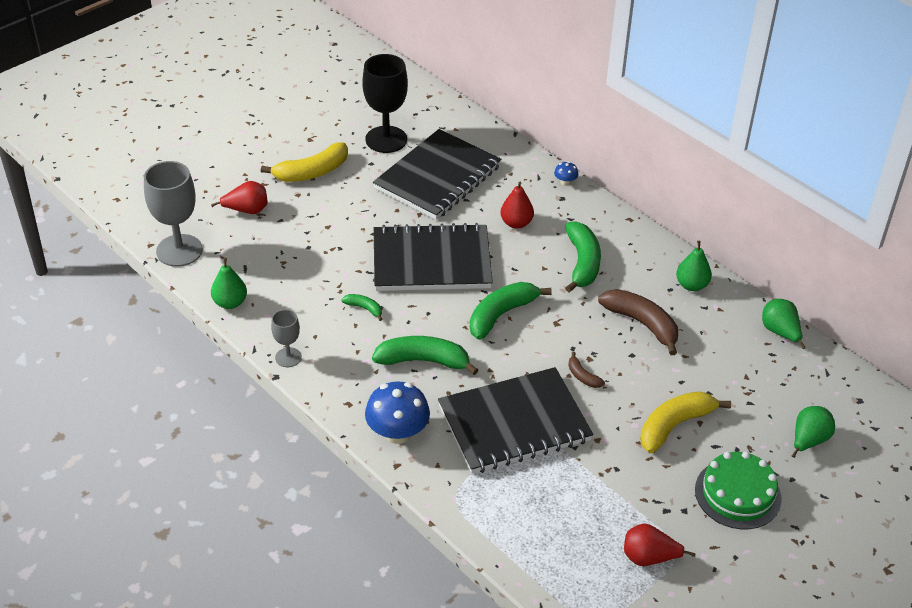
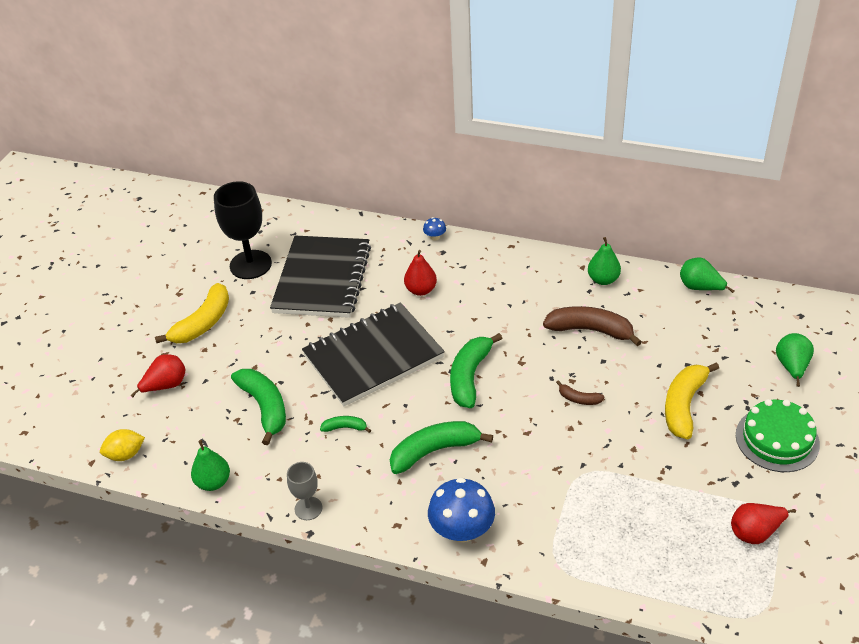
camera: 25 degrees left, 0 degrees up
(179, 250) = (125, 454): grey goblet -> yellow lemon
(514, 423) = (555, 469): black notebook -> none
(582, 263) = (502, 300): green banana -> green banana (264, 407)

